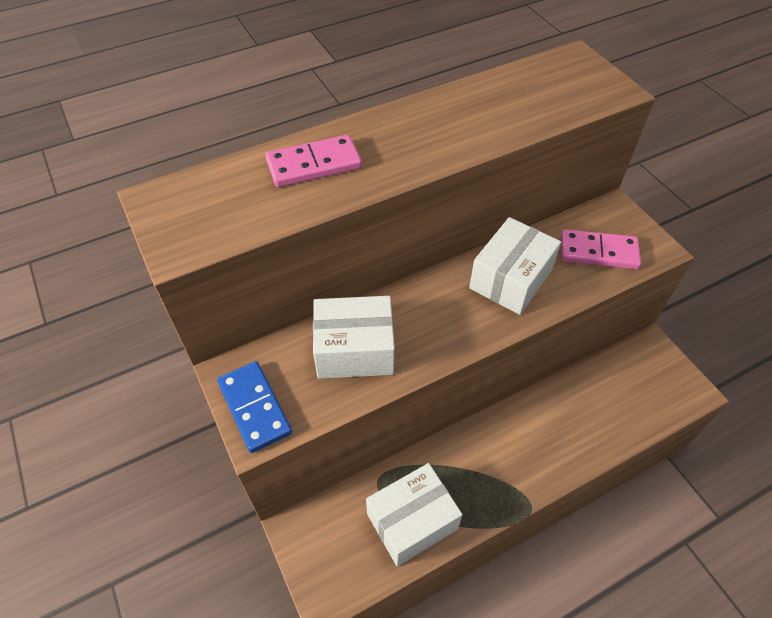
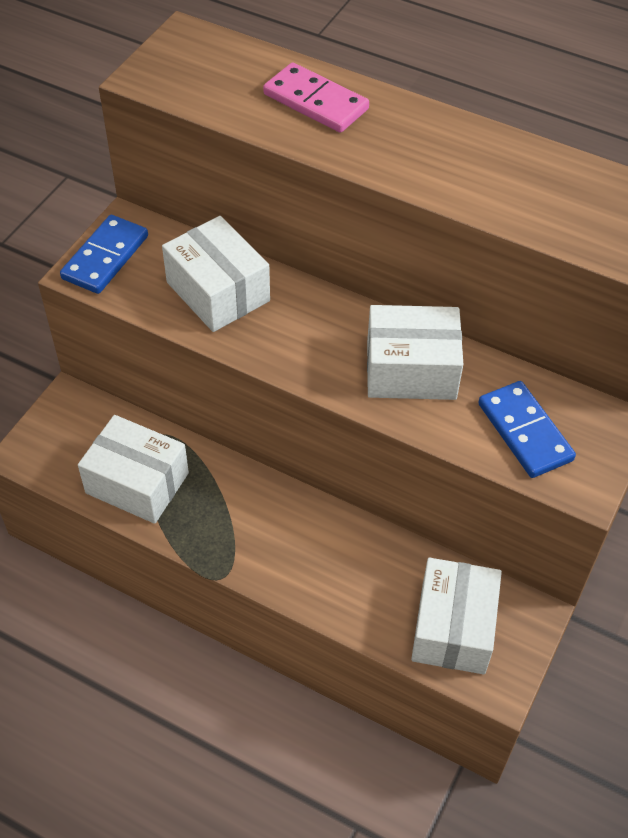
camera: 55 degrees right, 0 degrees up
(598, 252) = (525, 432): pink domino -> blue domino
(642, 391) = (453, 628): none -> white box

